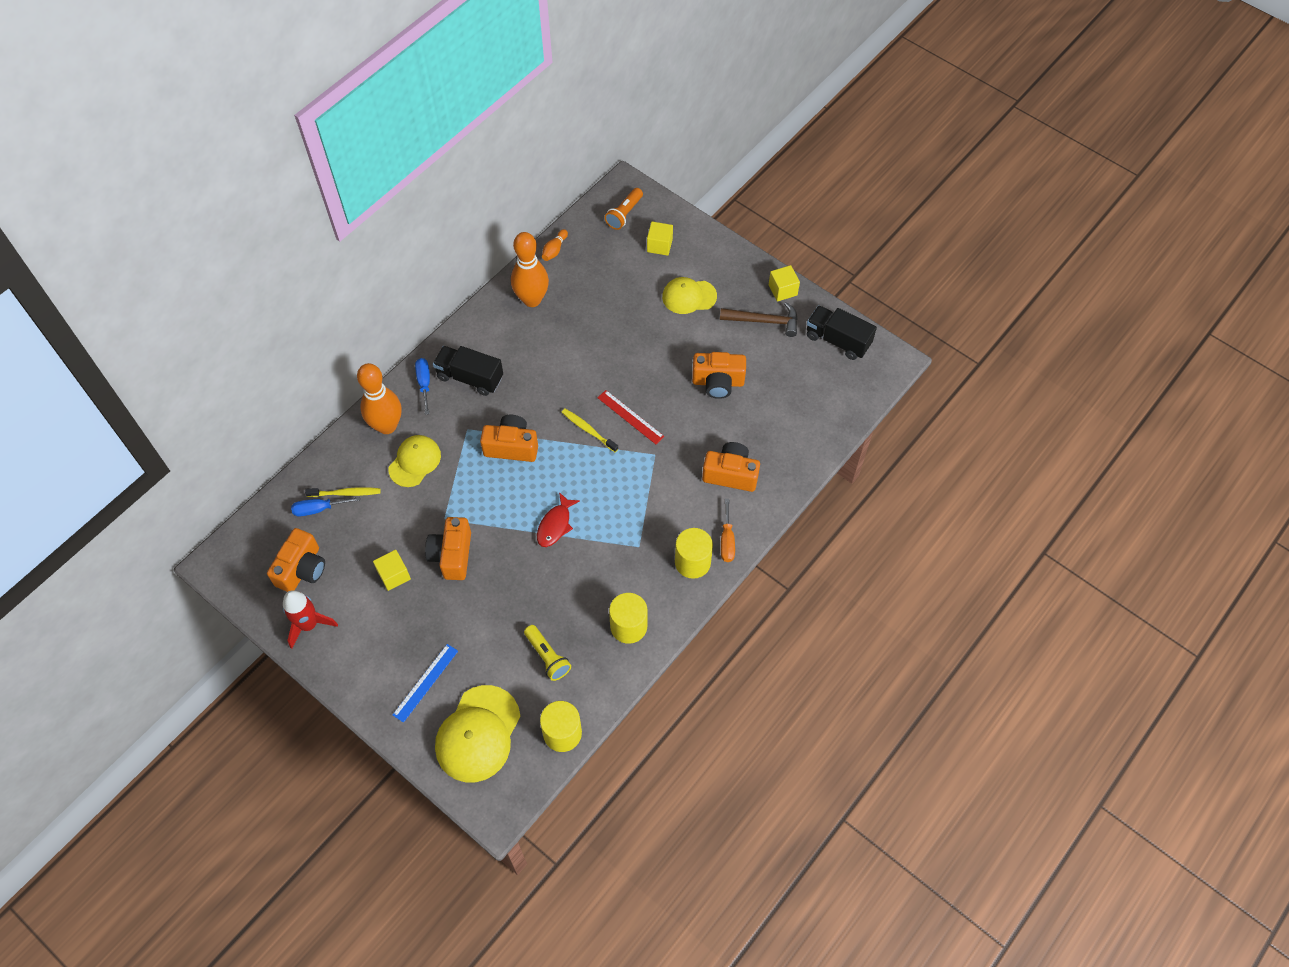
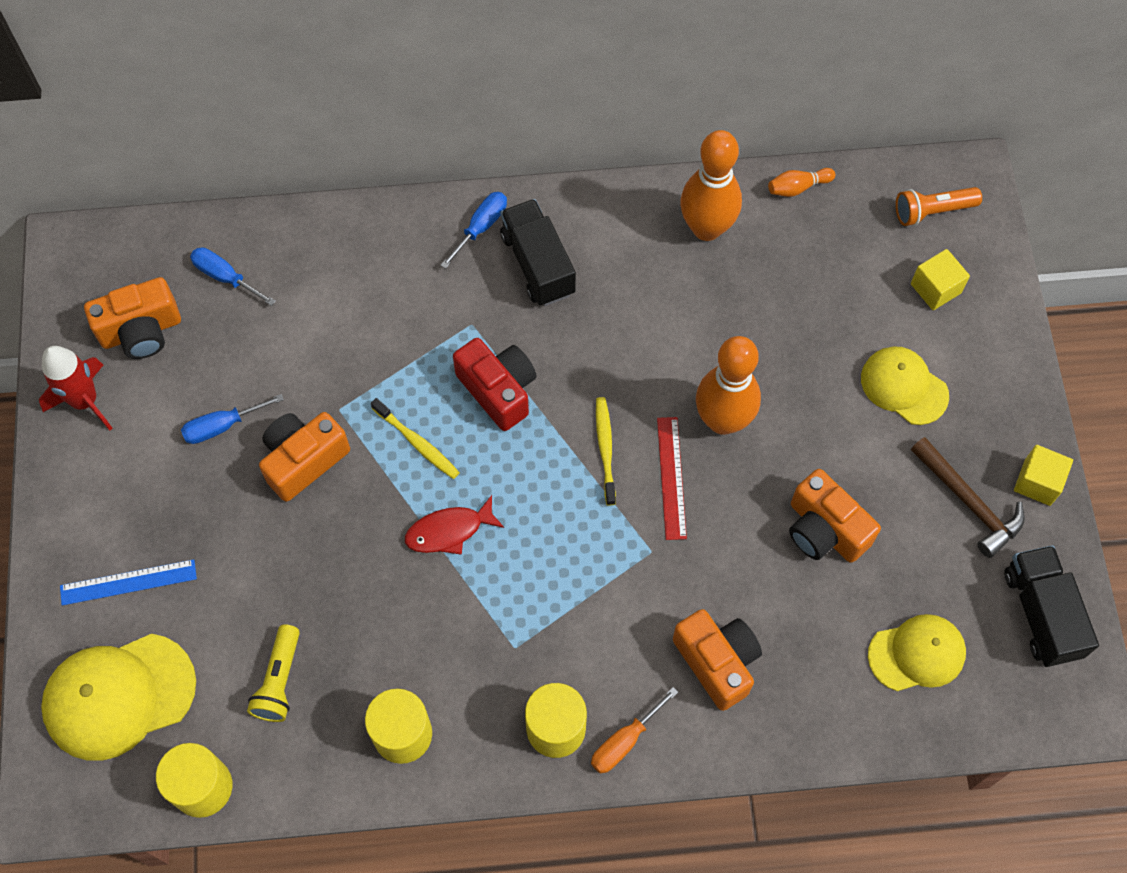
camera: 45 degrees right, 5 degrees up
(346, 493) = (270, 284): yellow toothbrush -> yellow toothbrush (417, 443)
(387, 426) = (390, 243): orange bowling pin -> orange bowling pin (723, 420)
(394, 575) = (222, 426): yellow cube -> blue screwdriver
(415, 462) = (377, 312): yellow cap -> yellow cap (917, 654)
(511, 446) = (498, 390): orange camera -> red camera

